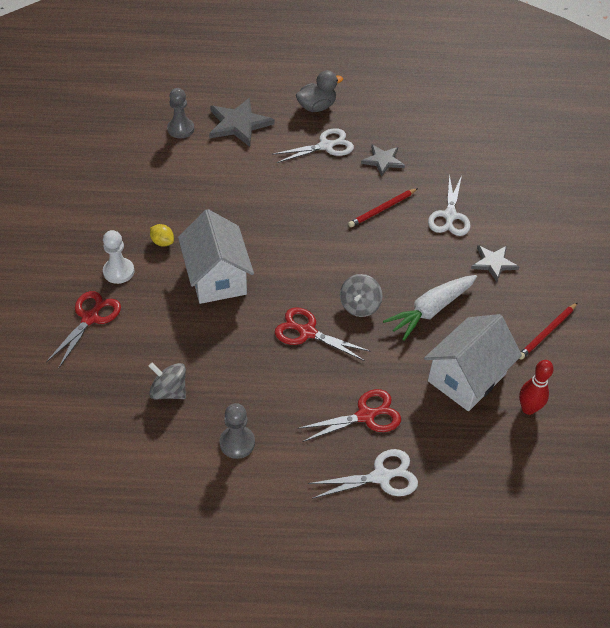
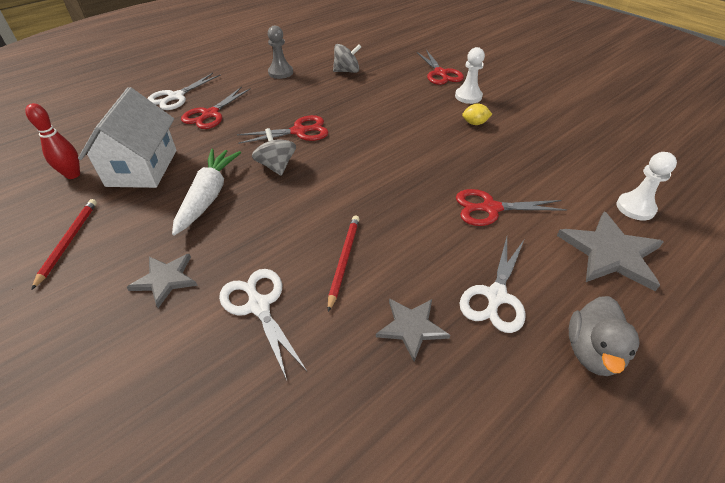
camera: 140 degrees right, 5 degrees down
(180, 129) = (635, 208): grey pawn -> white pawn
(217, 277) = (405, 126): white house -> none
(260, 181) = (490, 208): none -> red scissors

